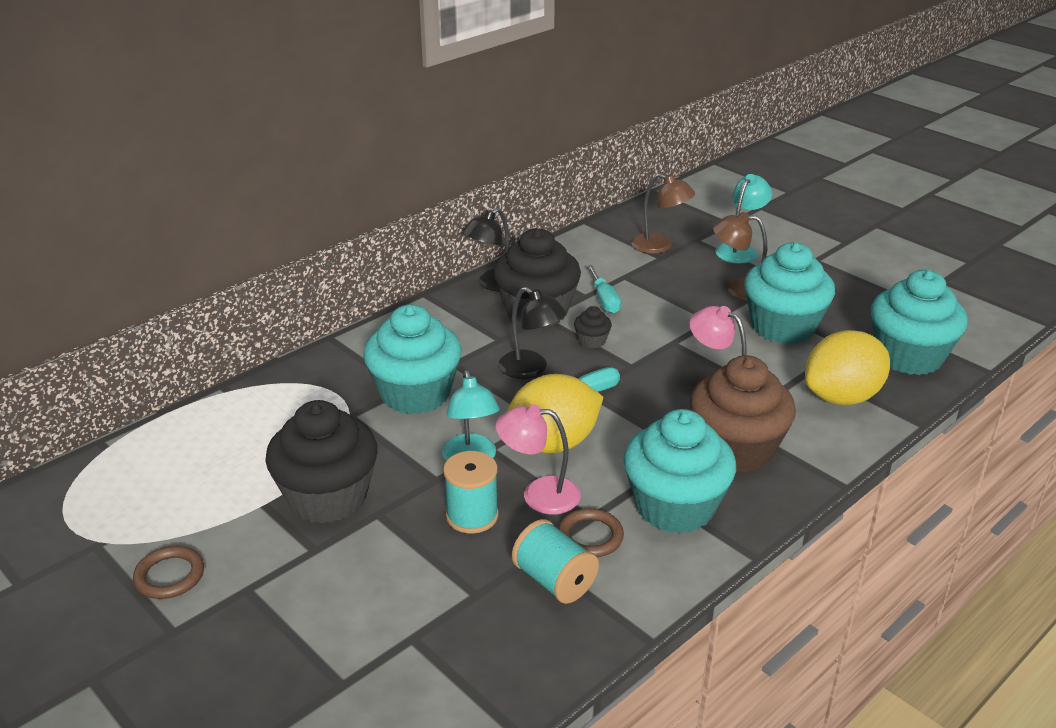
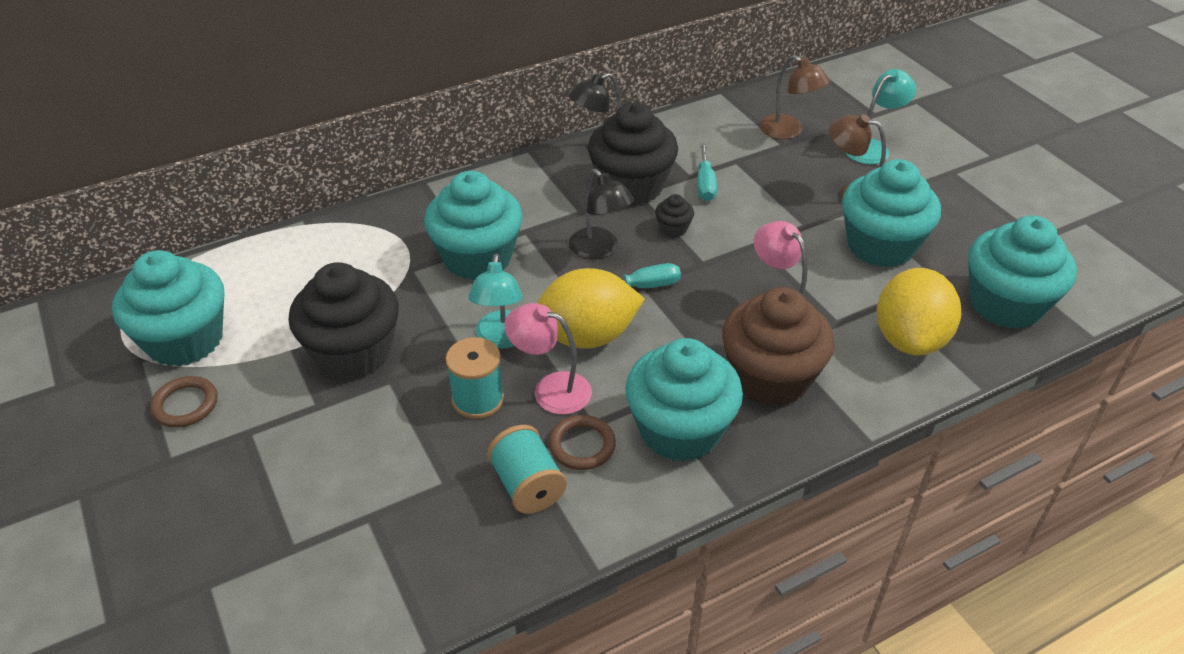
camera: 15 degrees right, 10 degrees up
(142, 517) = (185, 340): none -> turquoise cupcake
(842, 397) = (909, 339): yellow lemon -> yellow lemon turned 60 degrees counterclockwise

